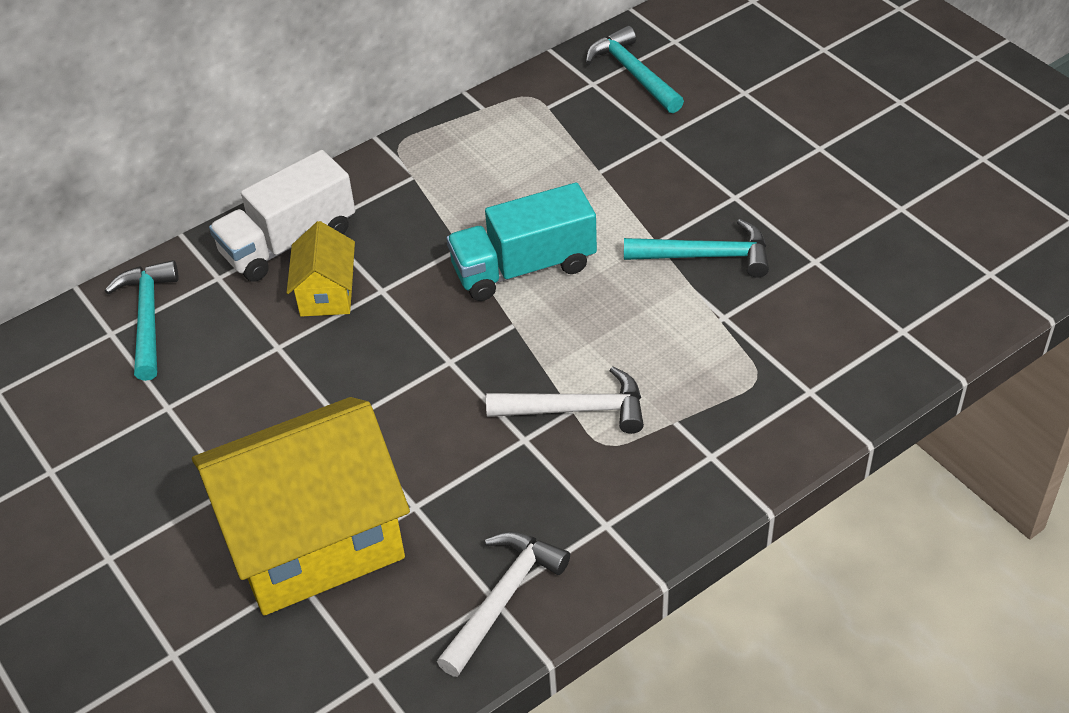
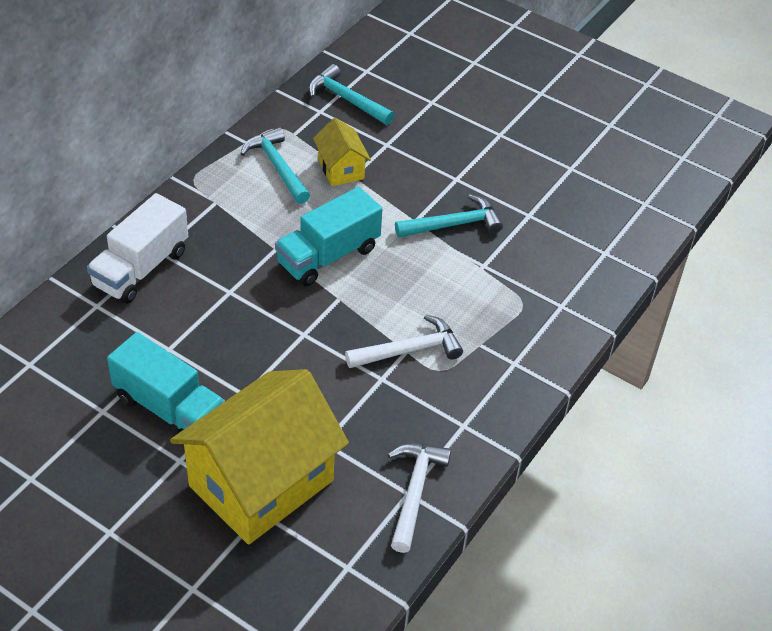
camera: 25 degrees left, 0 degrees up
(148, 318) = (54, 346): turquoise hammer -> turquoise hammer (277, 166)
(246, 421) = (169, 408): none -> turquoise truck
(327, 293) = (188, 302): yellow house -> yellow house (341, 169)

